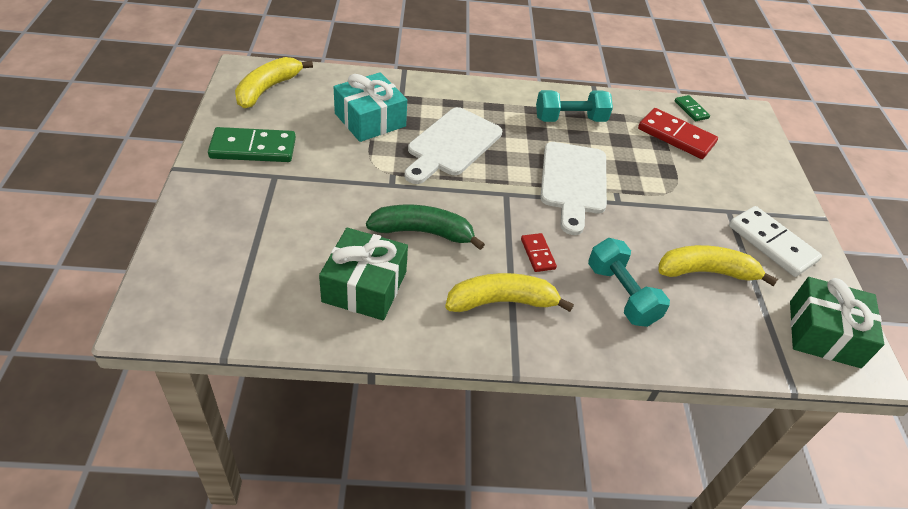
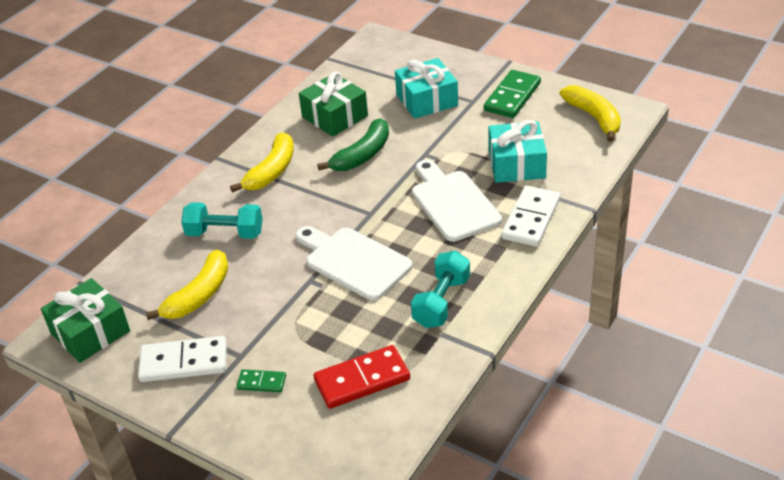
camera: 130 degrees right, 5 degrees down
(289, 213) = (427, 100): none -> turquoise gift
(440, 96) = (530, 219): none -> white domino
(537, 254) = (296, 205): red domino -> none
(691, 110) = (395, 425): green domino -> green domino (261, 382)

